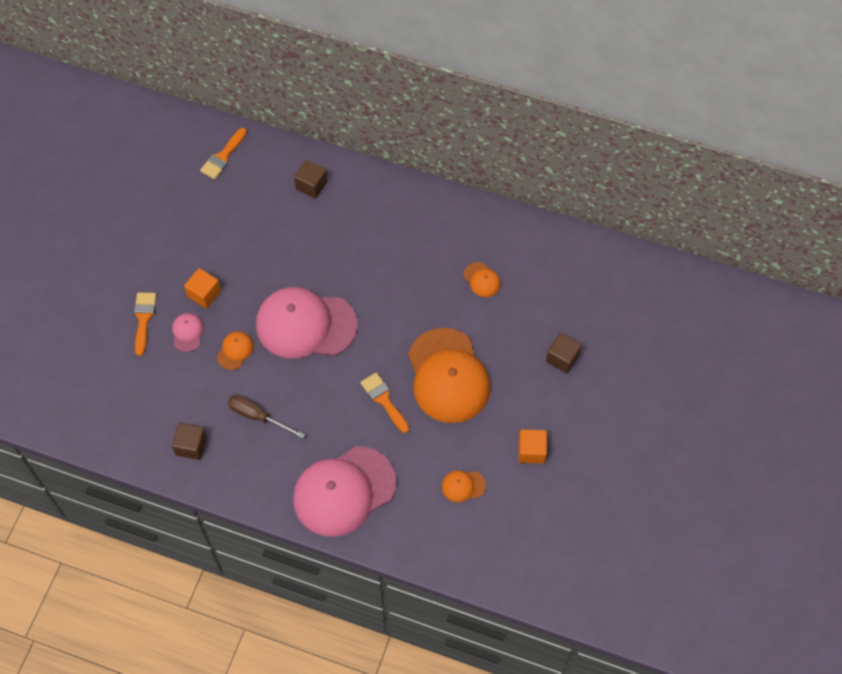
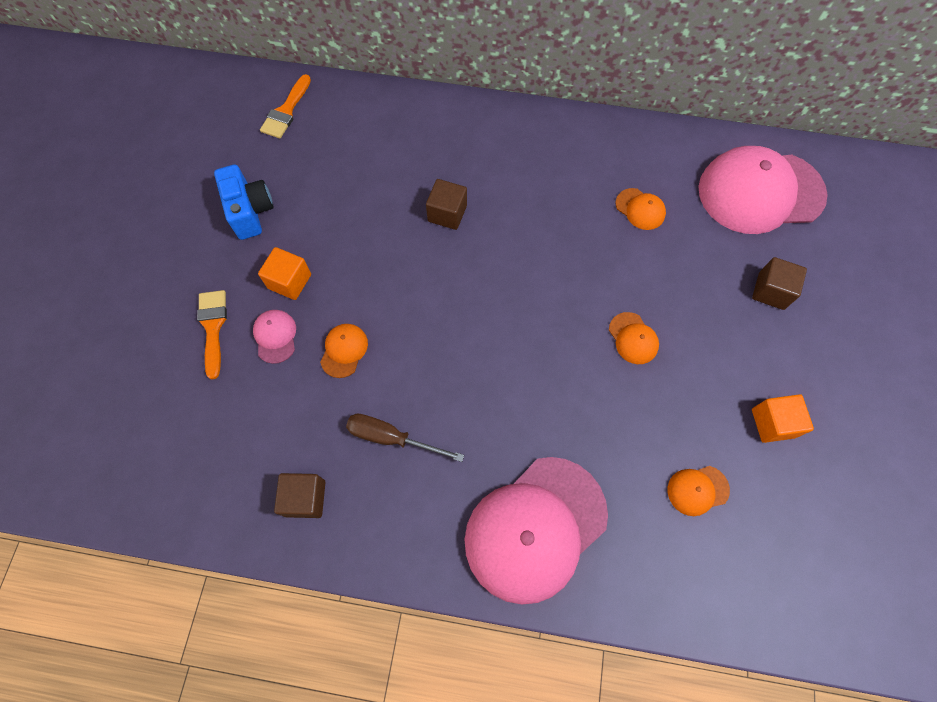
camera: 10 degrees left, 5 degrees up
(183, 235) = (250, 211): none -> blue camera
(306, 325) = (431, 301): pink cap -> pink cap (760, 192)
(311, 185) = (402, 128): brown cube -> brown cube (447, 213)
(384, 400) = (558, 385): orange brush -> none
(448, 376) = (633, 338): orange cap -> orange cap, size x0.41

